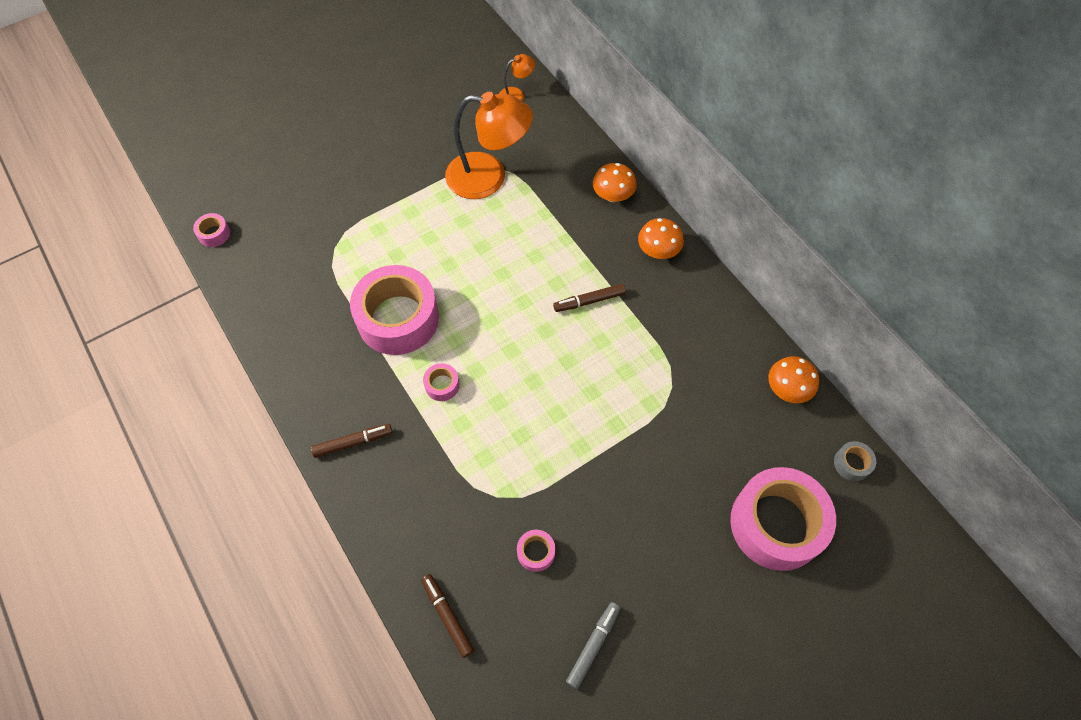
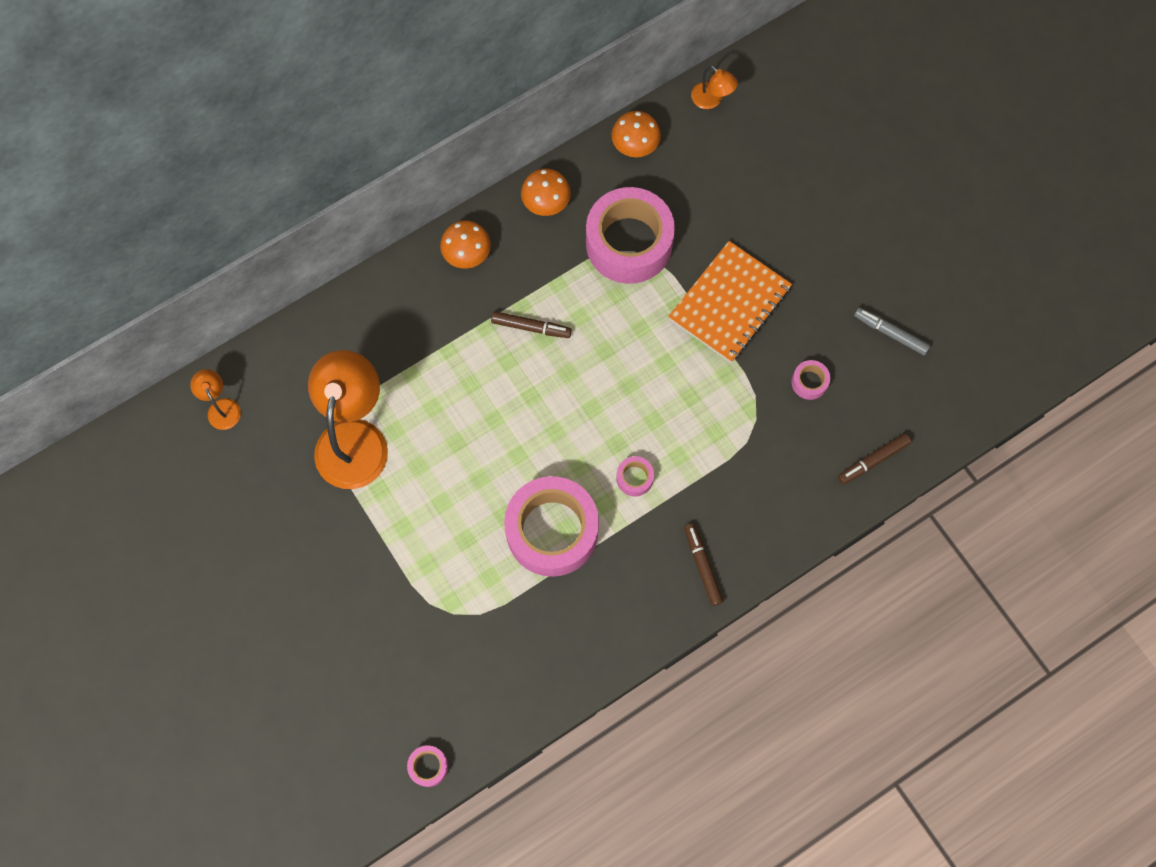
camera: 90 degrees left, 10 degrees up
(589, 301) = (531, 327): brown marker -> brown marker turned 60 degrees counterclockwise
(613, 195) = (388, 298): orange mushroom -> orange mushroom (546, 202)
(621, 475) = (729, 303): none -> orange notebook
(776, 524) = (772, 171): pink tape -> pink tape (629, 243)
(852, 463) = (711, 100): grey tape -> orange lamp

